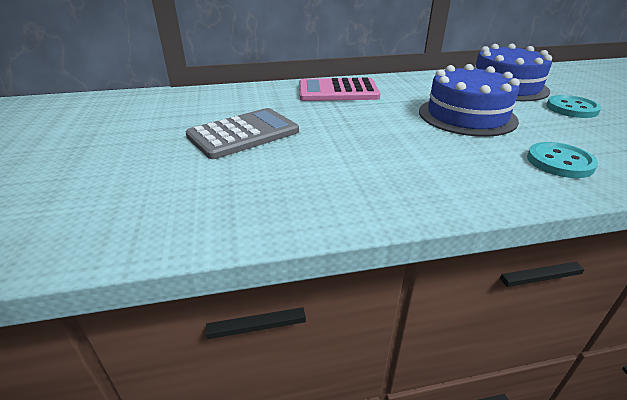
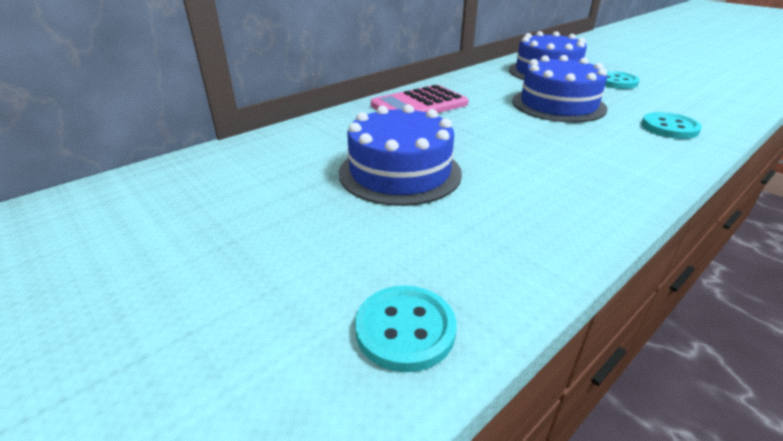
camera: 30 degrees left, 0 degrees up
(86, 228) = (405, 329): none -> turquoise button
(243, 134) = (400, 172): grey calculator -> blue cake

